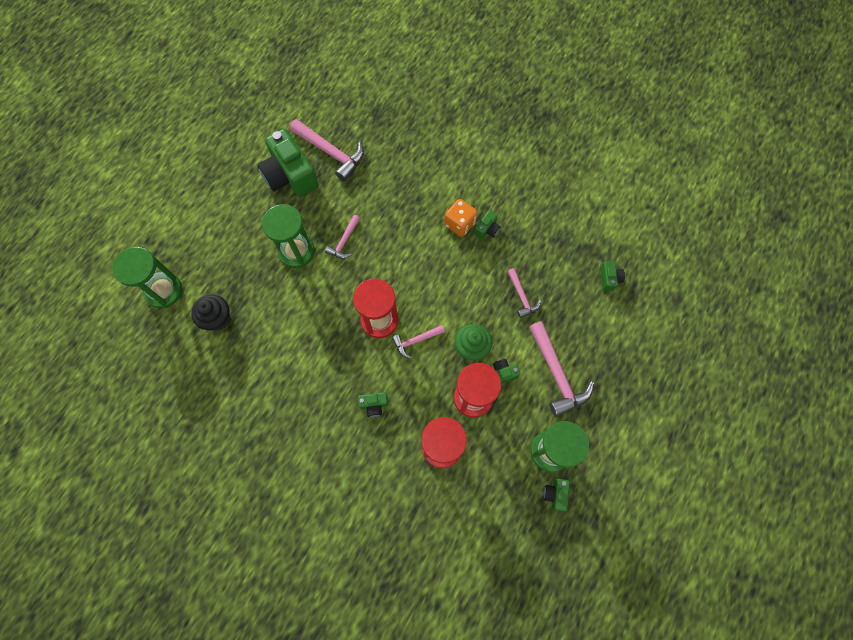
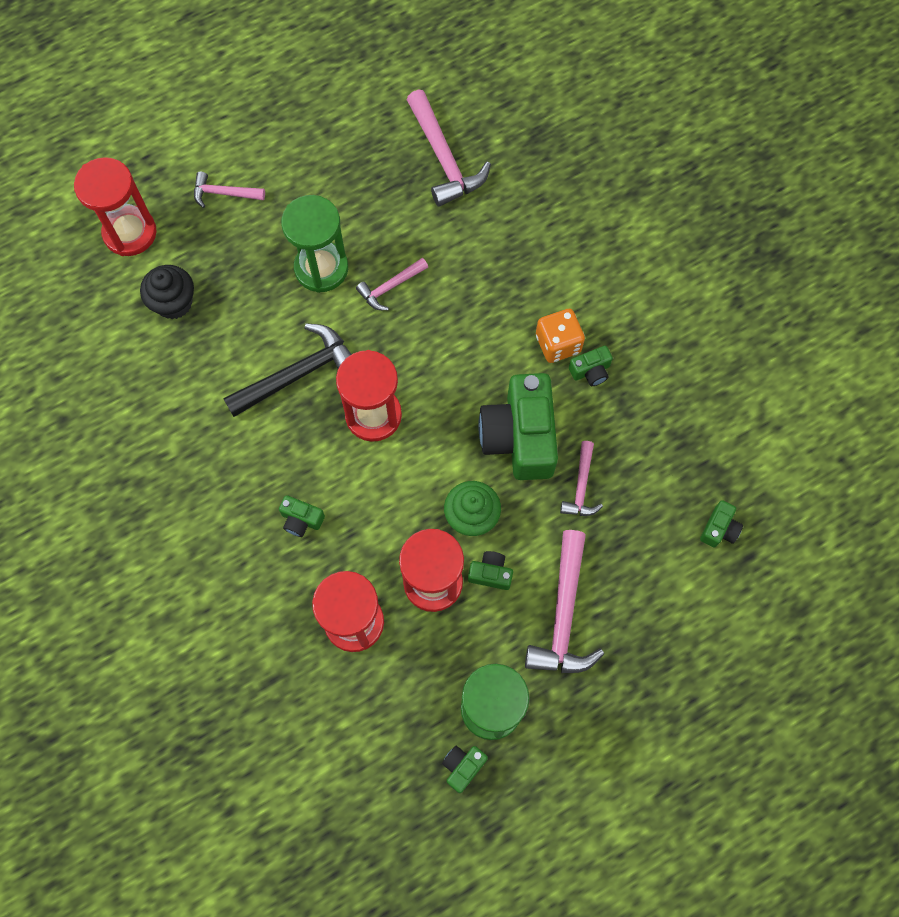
camera: 30 degrees right, 0 degrees up
(164, 291) = (130, 233): green hourglass -> red hourglass
(290, 175) = (372, 162): green camera -> green camera (519, 437)
(320, 320) = (298, 374): none -> black hammer
(416, 341) = (404, 468): pink hammer -> pink hammer (224, 193)

